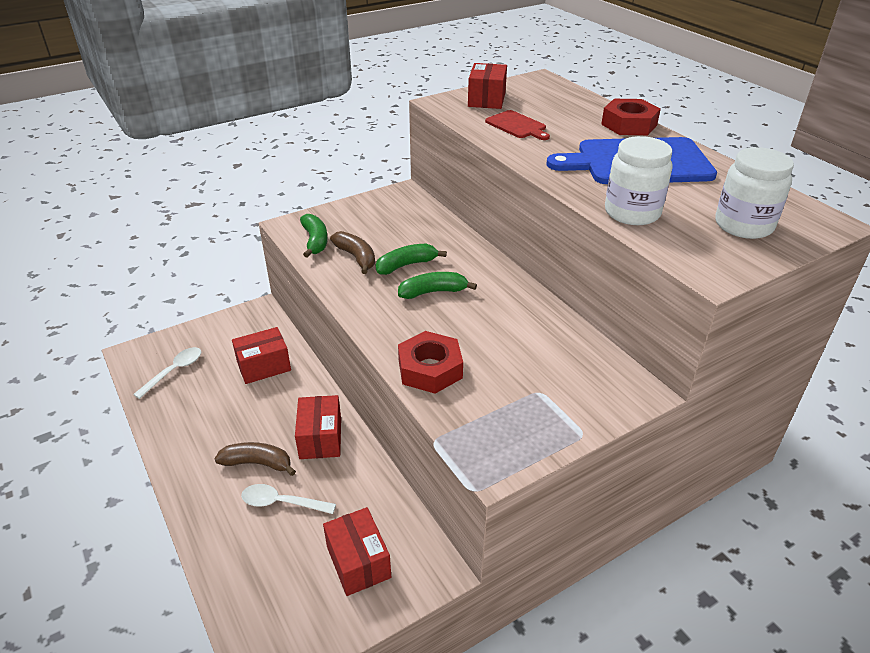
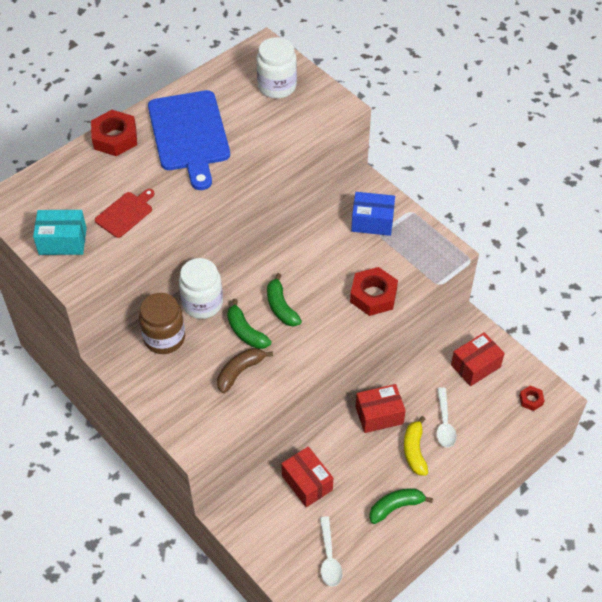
camera: 100 degrees left, 15 degrees up
(174, 371) = (329, 557): white spoon -> white spoon turned 120 degrees counterclockwise
(258, 463) = (414, 450): brown banana -> yellow banana
(274, 625) = (531, 400): none -> red nut
(315, 241) = (218, 412): green banana -> green banana (396, 507)
(416, 218) = (164, 338): none -> brown jar
(486, 99) = (62, 241): red box -> turquoise box
(563, 387) = (372, 222): none -> blue box
(632, 213) = (272, 140): white jar -> white jar (202, 303)

